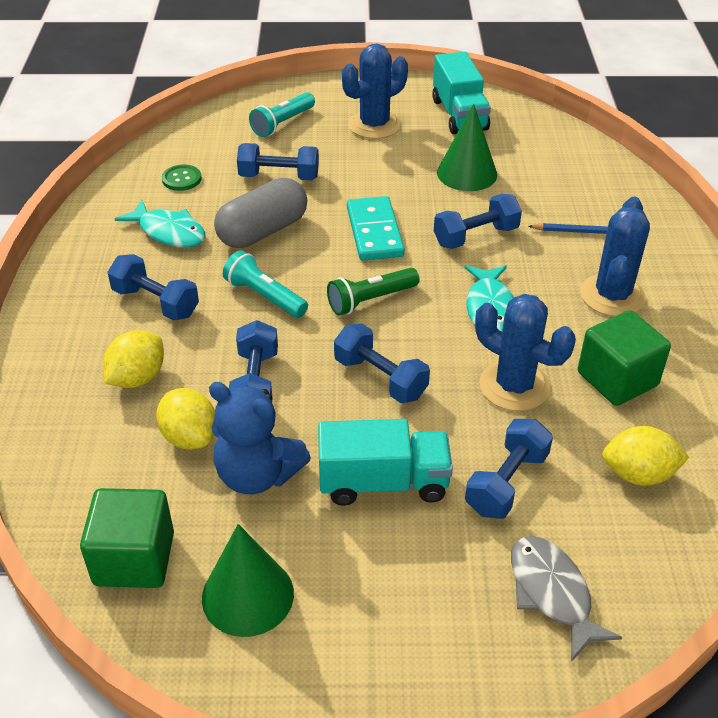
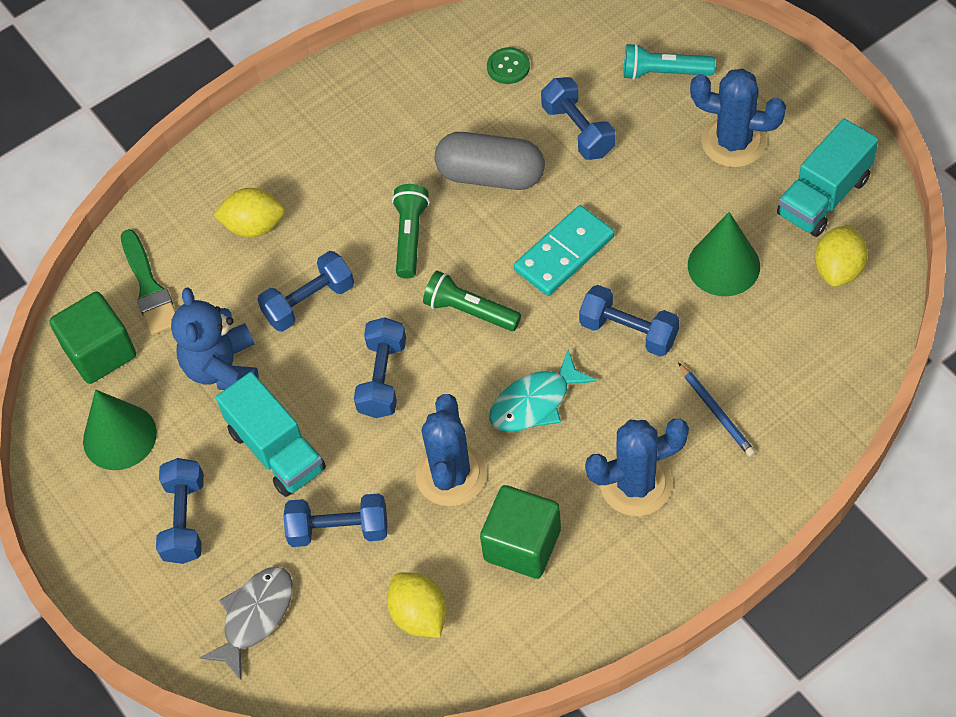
camera: 60 degrees right, 15 degrees up
(109, 482) = (149, 288): none -> green brush
(156, 302) = (341, 173): blue dumbbell -> blue dumbbell (184, 520)
(169, 232) = (430, 114): turquoise fish -> none
(189, 437) = (224, 302): yellow lemon -> yellow lemon (838, 269)
(264, 296) = (410, 237): turquoise flashlight -> green flashlight

